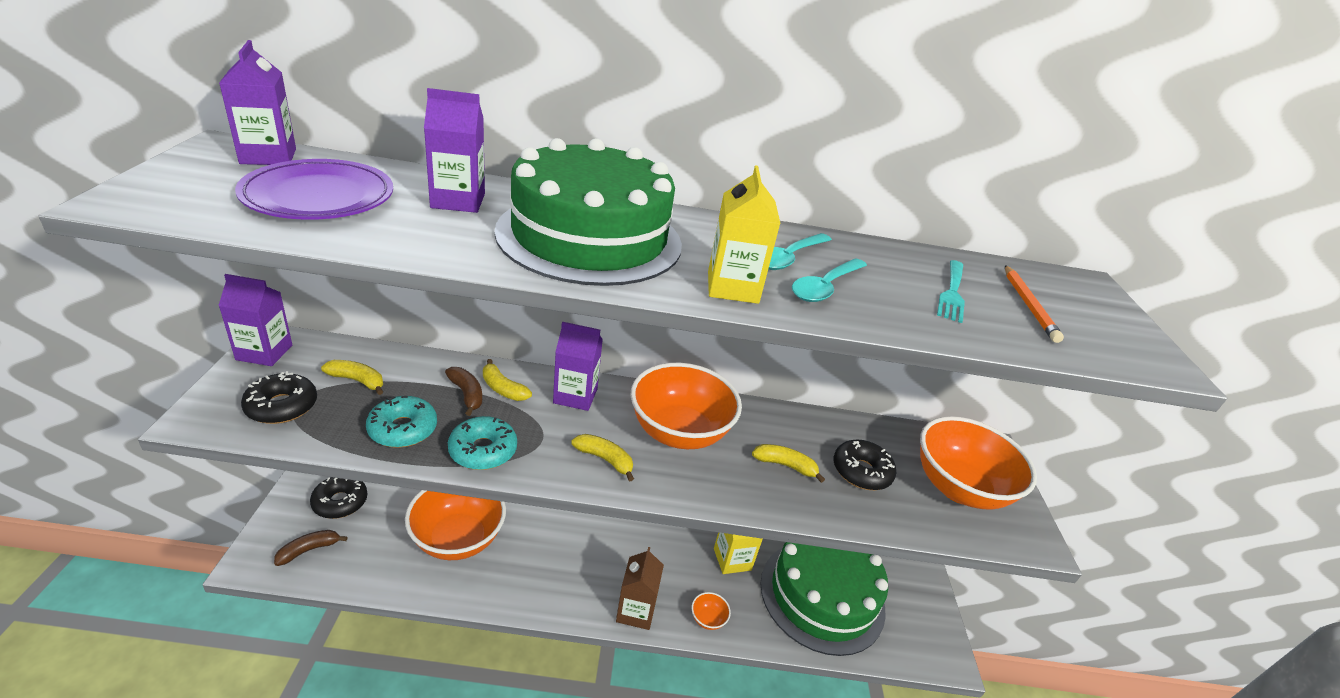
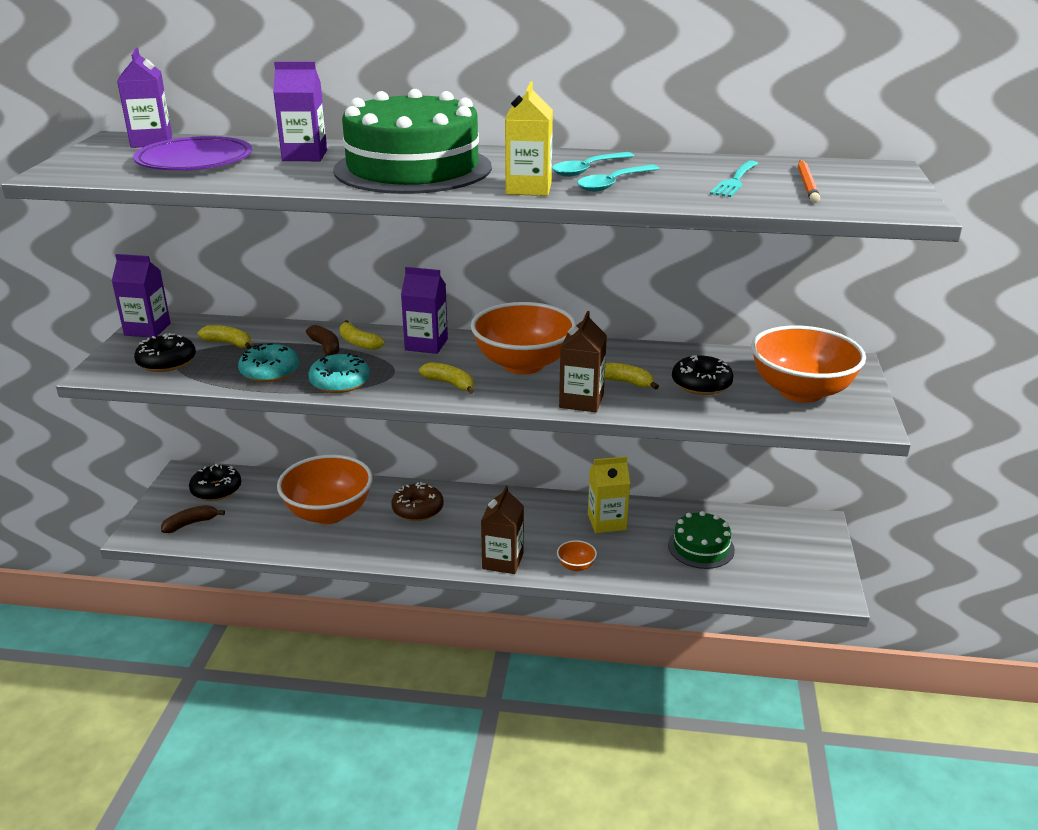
camera: 10 degrees right, 5 degrees down
(549, 536) = (417, 509): none -> brown donut
(746, 493) = (581, 401): none -> brown carton
(822, 595) = (701, 547): green cake -> green cake, size x0.50

